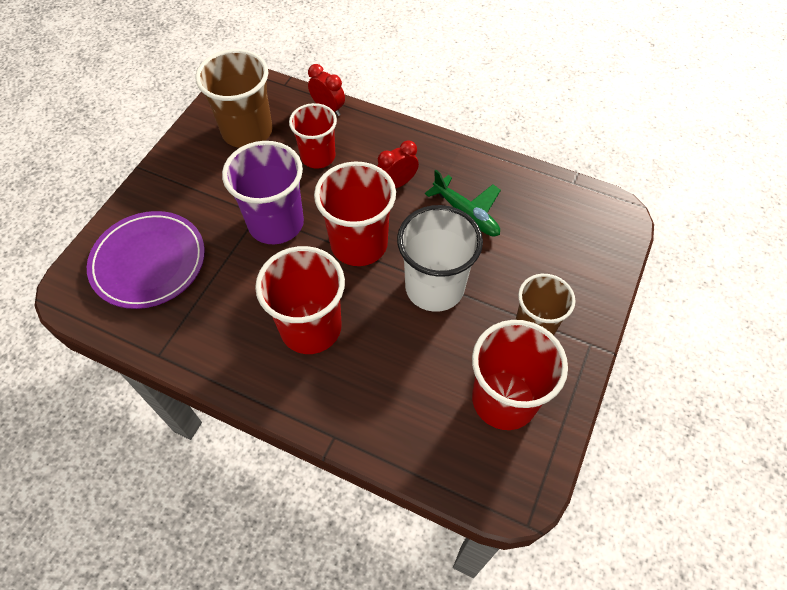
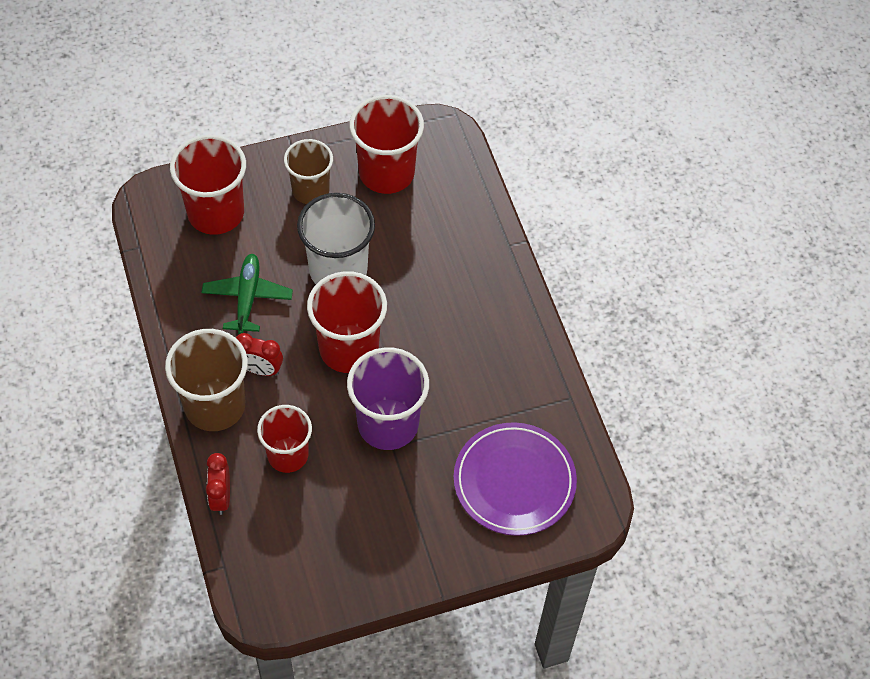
camera: 135 degrees left, 0 degrees up
(247, 131) = (314, 541): brown cup -> brown cup (215, 406)
(311, 328) = (451, 321): red cup -> red cup (216, 213)

